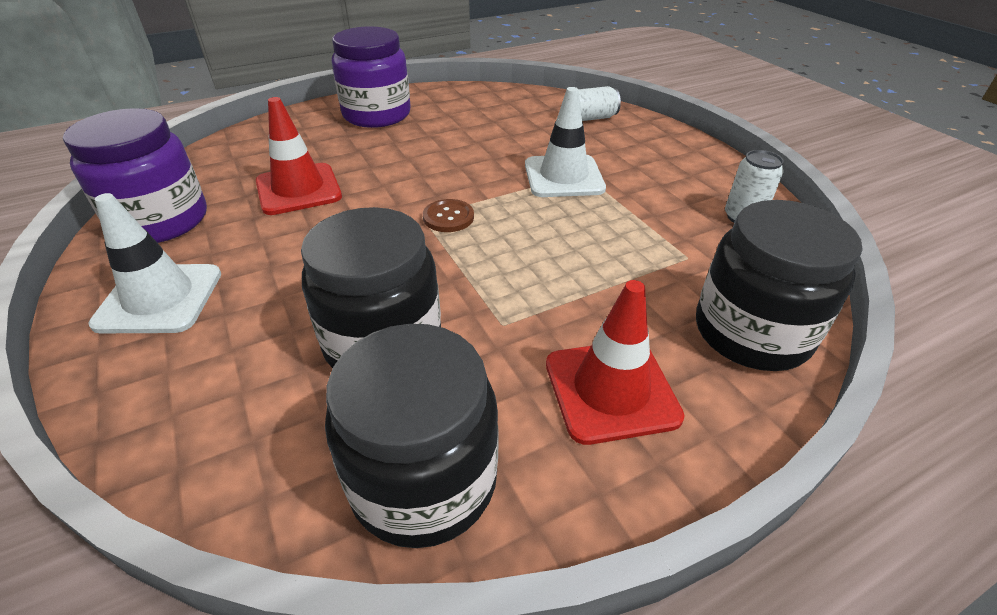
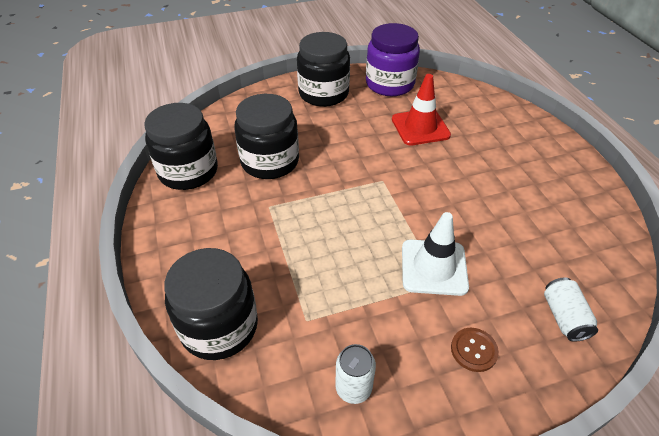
camera: 100 degrees right, 5 degrees up
(159, 298) = (323, 94): white traffic cone -> black jar
(377, 115) = (542, 161): purple jar -> none
(448, 217) = (379, 192): brown button -> brown button (474, 350)
(611, 390) = (205, 241): red traffic cone -> none

